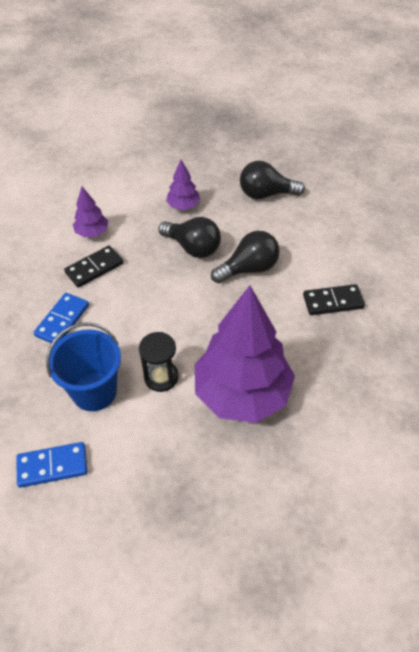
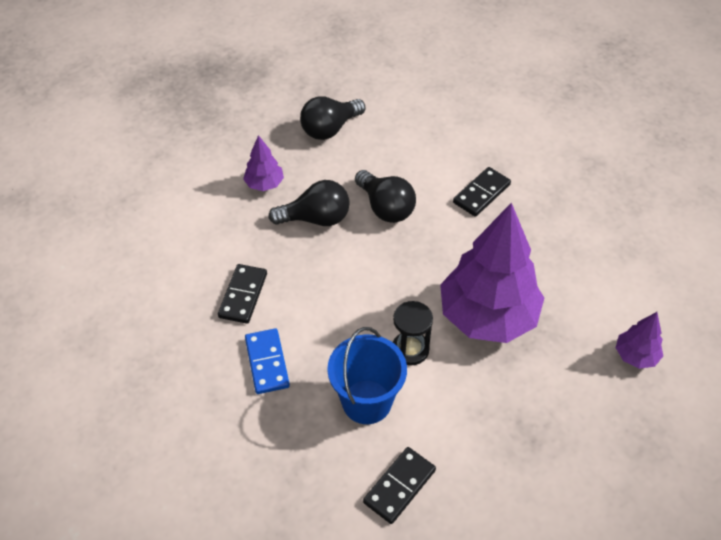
camera: 40 degrees left, 0 degrees up
(52, 466) = (399, 486): blue domino -> black domino
(92, 232) = (202, 263): purple tree -> purple tree (635, 356)
(249, 269) = (385, 207): black light bulb -> black light bulb turned 120 degrees clockwise

